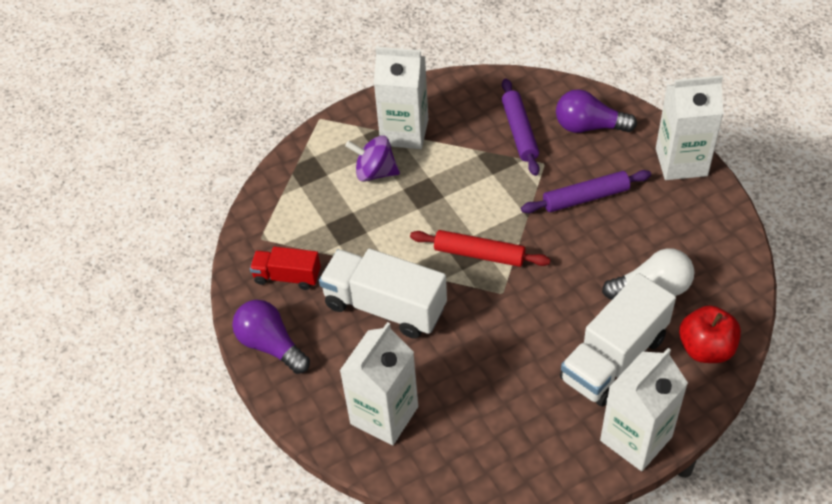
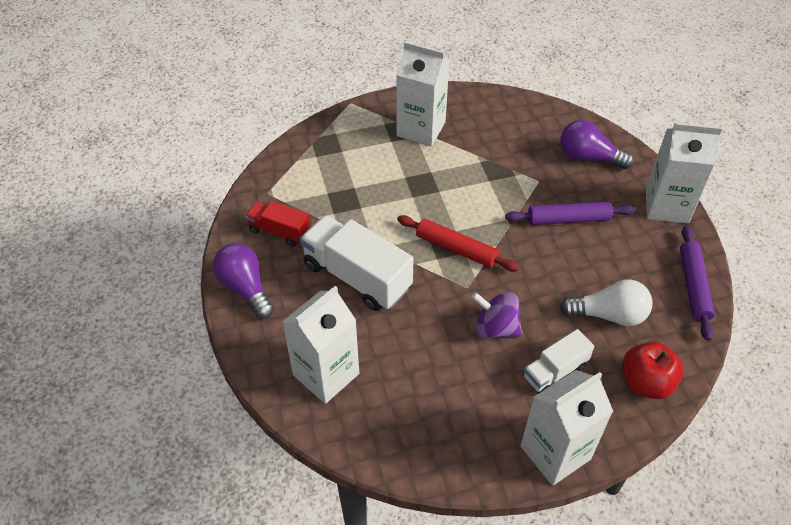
camera: 10 degrees right, 0 degrees up
(375, 172) = (384, 158): purple spinning top -> purple spinning top (495, 327)
(519, 132) = (524, 149): purple rolling pin -> purple rolling pin (693, 286)
(614, 358) = (555, 371): white truck -> white truck, size x0.56

